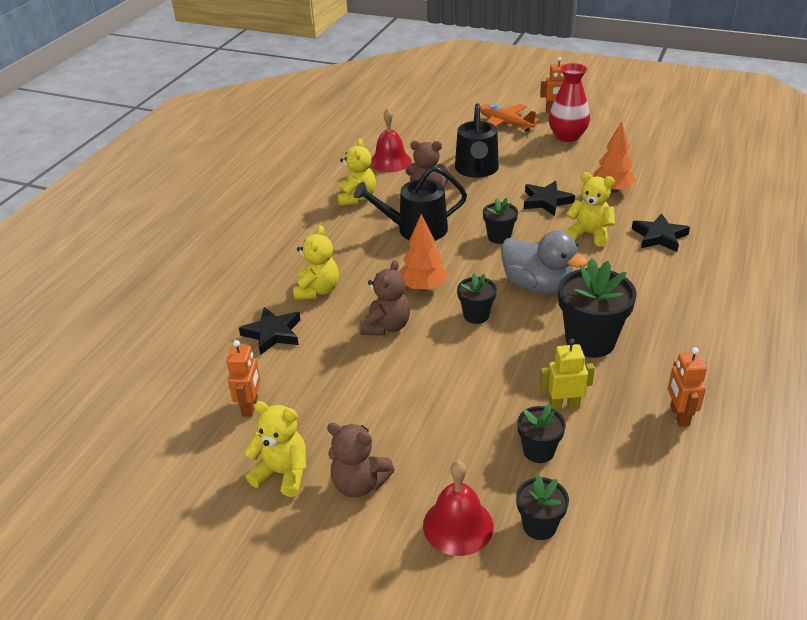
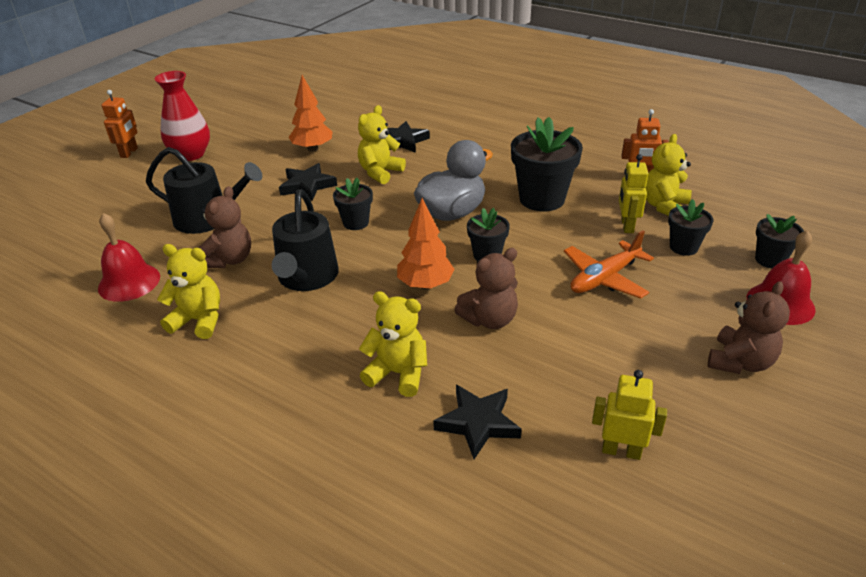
camera: 80 degrees left, 0 degrees up
(250, 406) = (621, 451): orange robot -> yellow robot
(282, 473) = (733, 423): yellow teddy bear -> yellow teddy bear (664, 206)
(386, 326) = (489, 319): brown teddy bear -> brown teddy bear turned 120 degrees clockwise
(505, 123) = (123, 186): orange plane -> orange plane (604, 278)

